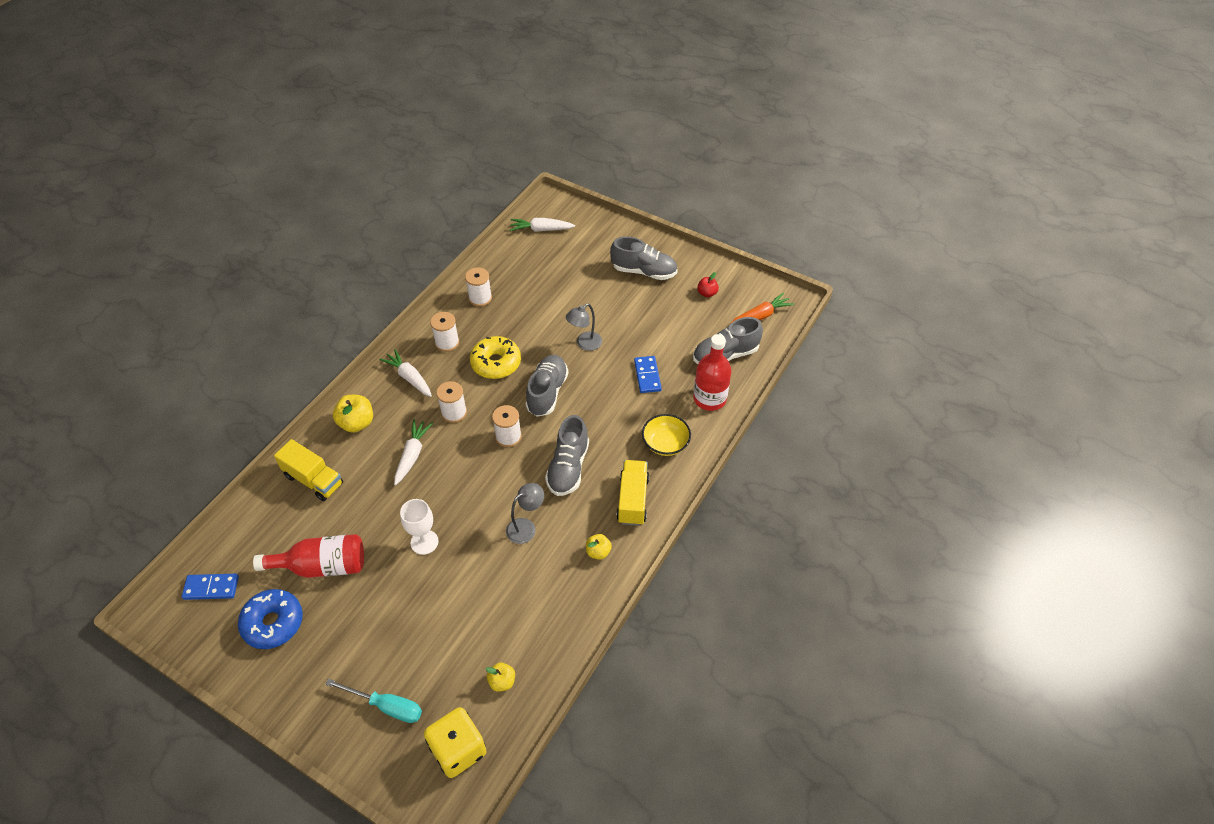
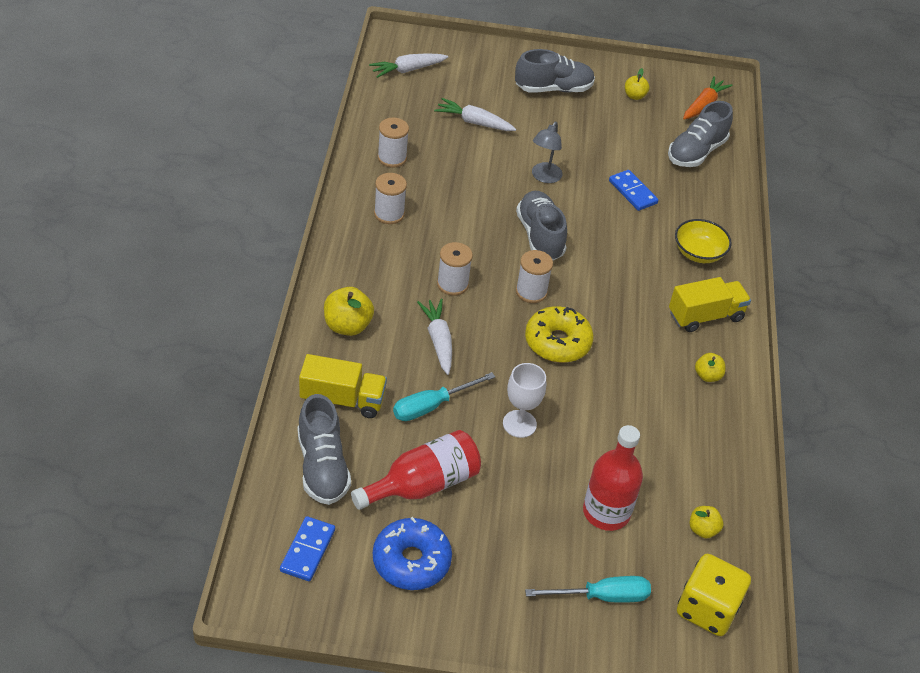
camera: 30 degrees left, 5 degrees down
(211, 588) = (307, 550): blue domino -> blue domino turned 45 degrees counterclockwise
(371, 506) = (431, 406): none -> turquoise screwdriver
(409, 378) = (373, 262): white carrot -> white carrot (474, 122)
(496, 363) = (461, 221): yellow donut -> yellow donut (557, 342)
(526, 527) = (617, 375): grey lamp -> none
(568, 468) = (617, 304): grey shoe -> grey shoe (322, 467)
(633, 500) = (705, 316): yellow truck -> yellow truck turned 90 degrees clockwise
(707, 293) = (634, 96): red apple -> yellow apple
(709, 398) = (710, 198): red bottle -> red bottle (606, 512)

